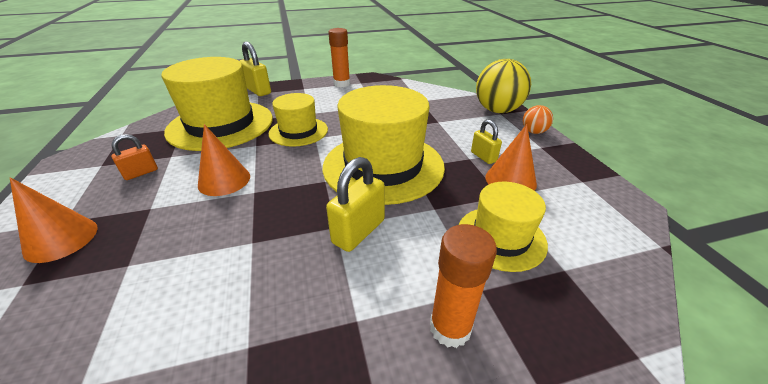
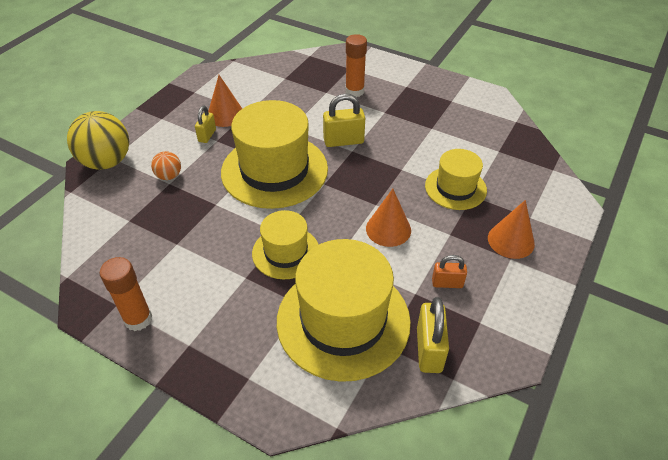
camera: 135 degrees left, 10 degrees up
(258, 91) = (243, 385): yellow padlock -> yellow padlock (429, 350)
(501, 237) = (285, 99): yellow hat -> yellow hat (455, 188)
(533, 132) = (136, 129): orange ball -> orange ball (169, 176)

